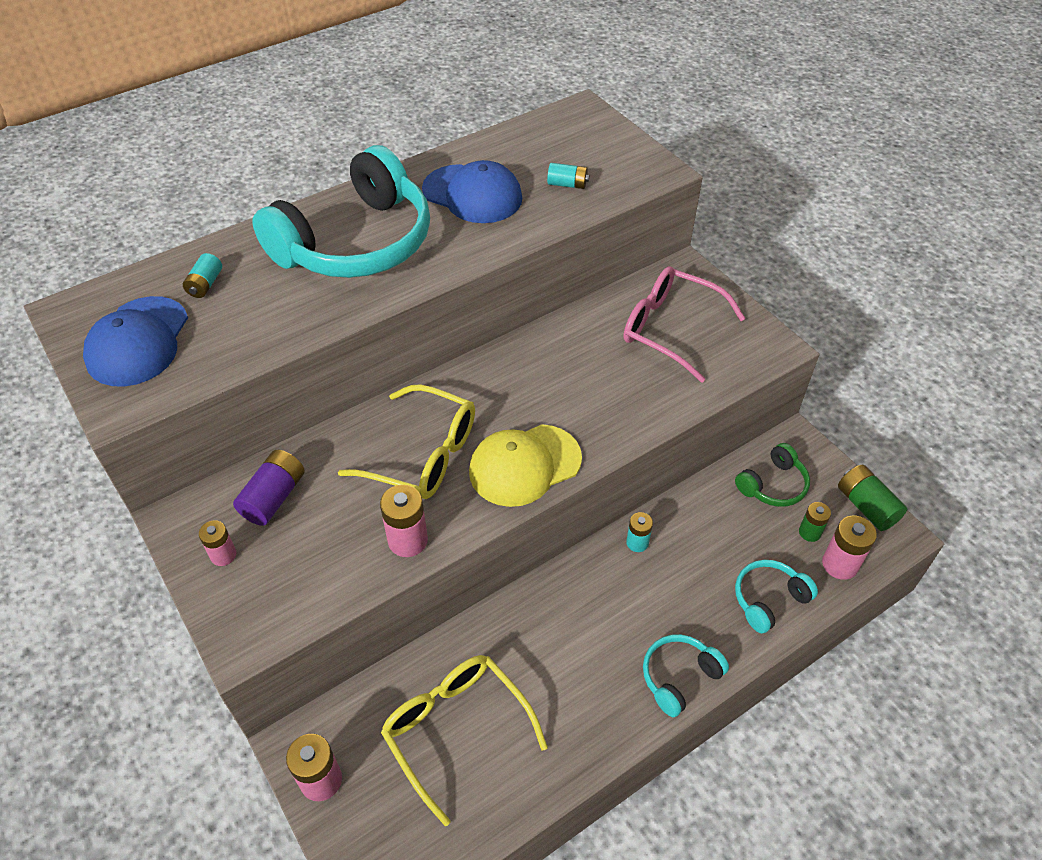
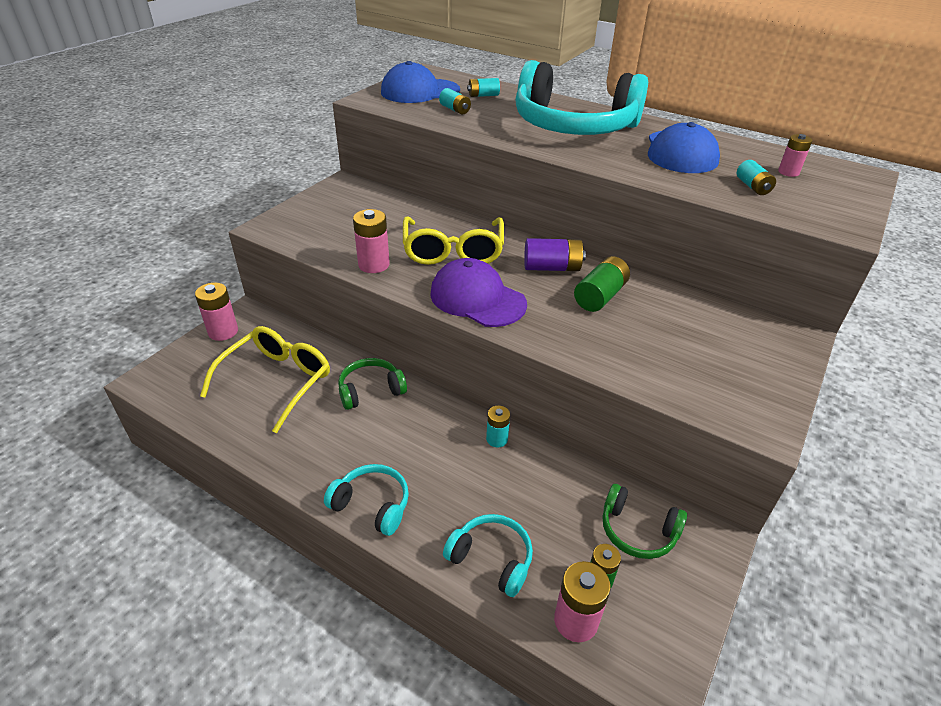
camera: 65 degrees right, 10 degrees down
(223, 555) = (325, 204): pink battery -> pink battery (788, 172)
(229, 327) = (455, 110): none -> turquoise battery
(274, 497) = (378, 207): purple battery -> purple battery (552, 267)
(519, 633) = (370, 390): none -> green headphones
(524, 465) = (477, 298): yellow cap -> purple cap
(670, 329) = (706, 343): pink glasses -> none
(866, 506) = (677, 635): green battery -> green battery (600, 296)

